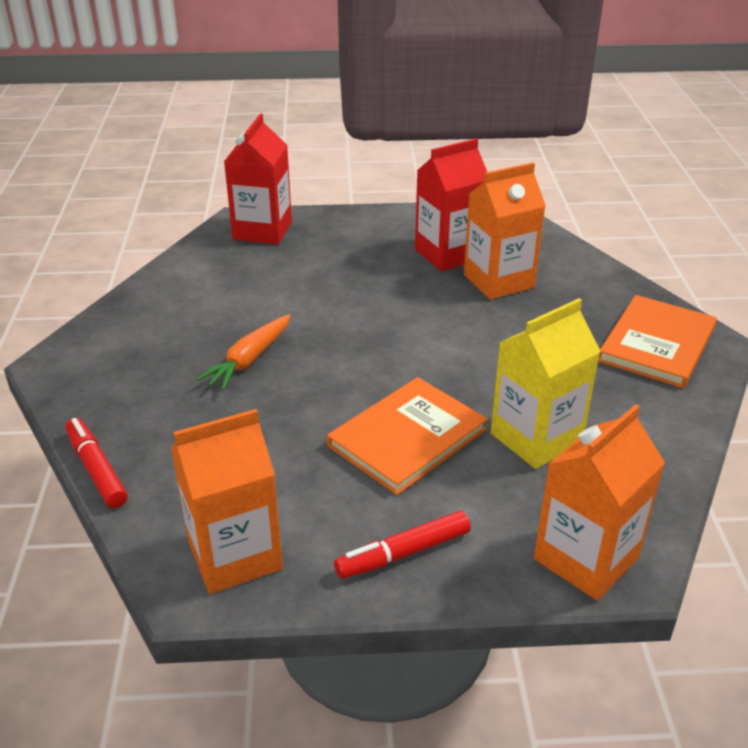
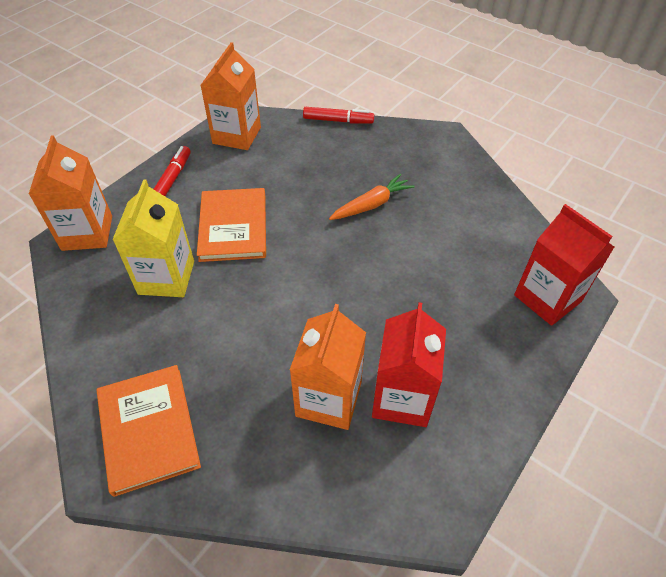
camera: 130 degrees right, 15 degrees up
(249, 360) = (371, 205): orange carrot -> orange carrot turned 75 degrees clockwise

